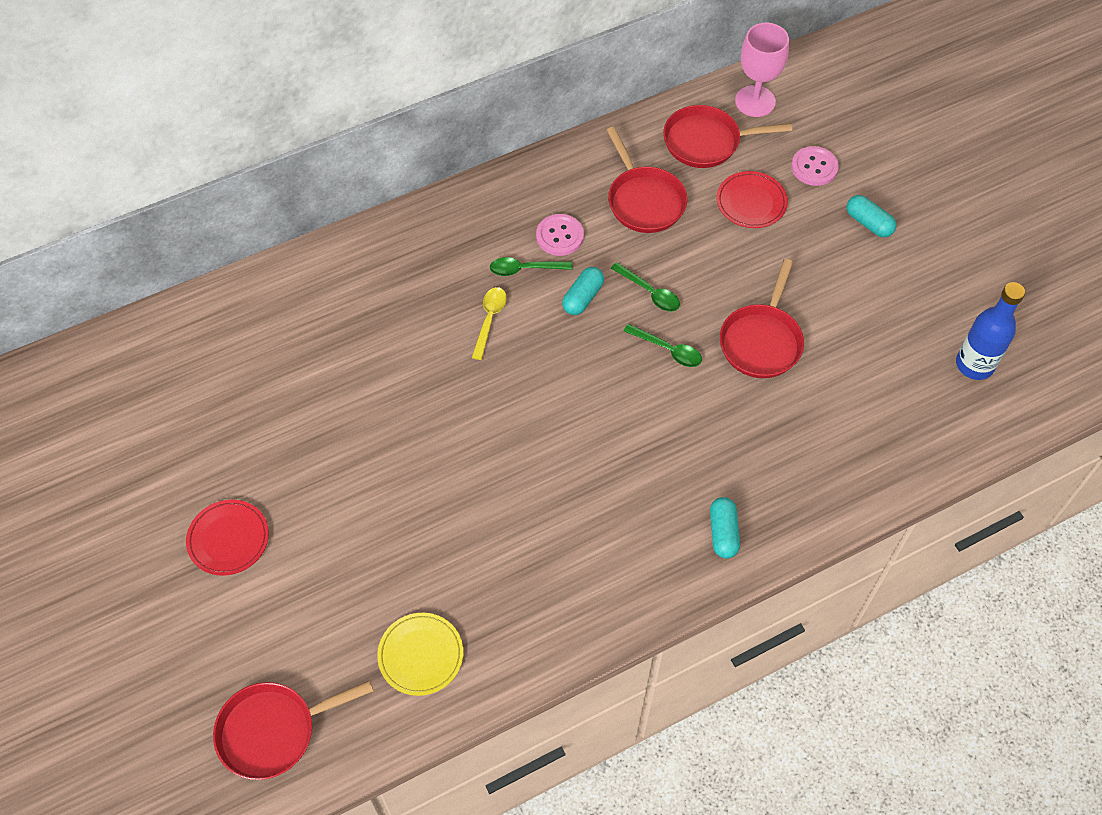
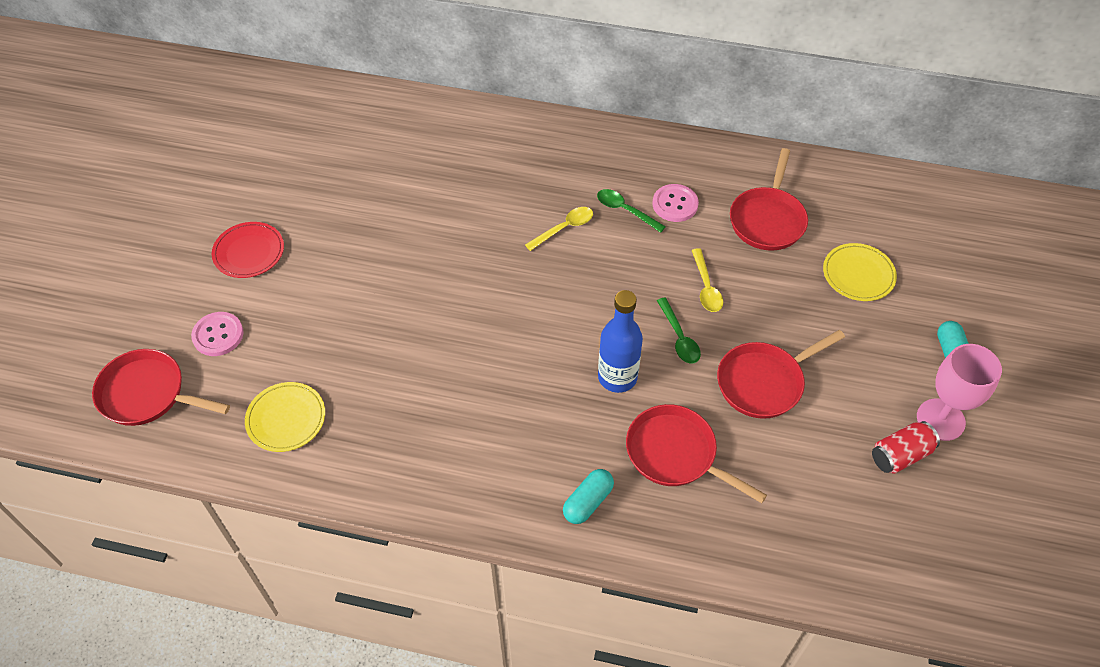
camera: 40 degrees right, 5 degrees down
(583, 297) = (649, 257): turquoise capsule -> none
(650, 292) = (706, 287): green spoon -> yellow spoon
(707, 142) = (863, 208): red pan -> red pan (676, 454)
(751, 202) = (858, 274): red plate -> yellow plate
(755, 101) = (936, 203): pink goblet -> pink goblet (940, 419)
(814, 167) = (942, 282): pink button -> pink button (218, 335)
(900, 328) = (900, 455): none -> red can
(974, 365) = (944, 531): blue bottle -> blue bottle (617, 377)

